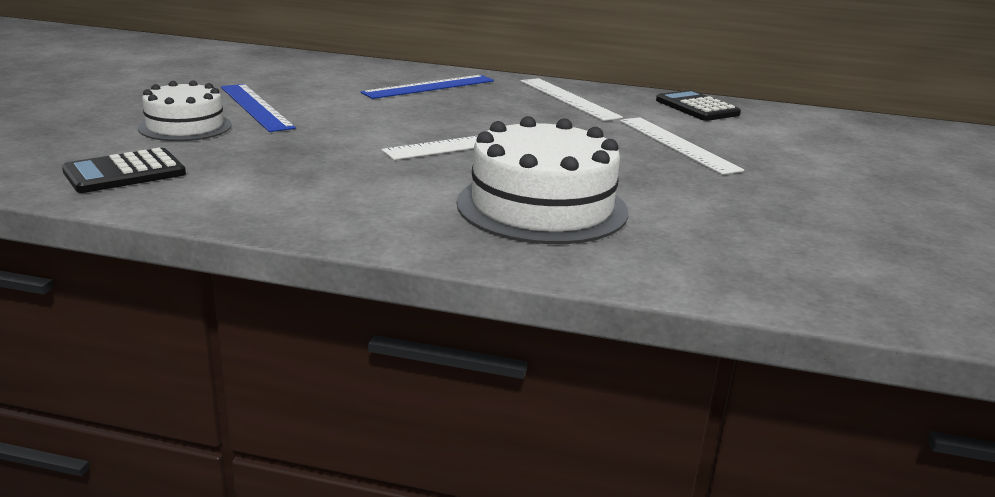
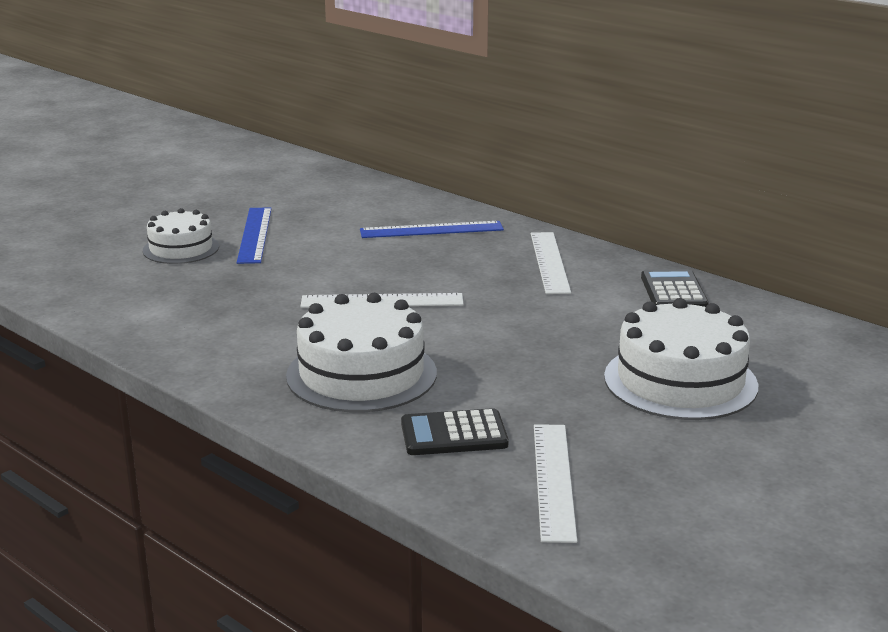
camera: 30 degrees right, 0 degrees up
(125, 173) = (98, 288): black calculator -> black calculator (454, 434)
(677, 144) = (580, 332): white ruler -> white ruler (554, 480)
(811, 167) = (680, 381): none -> white cake

